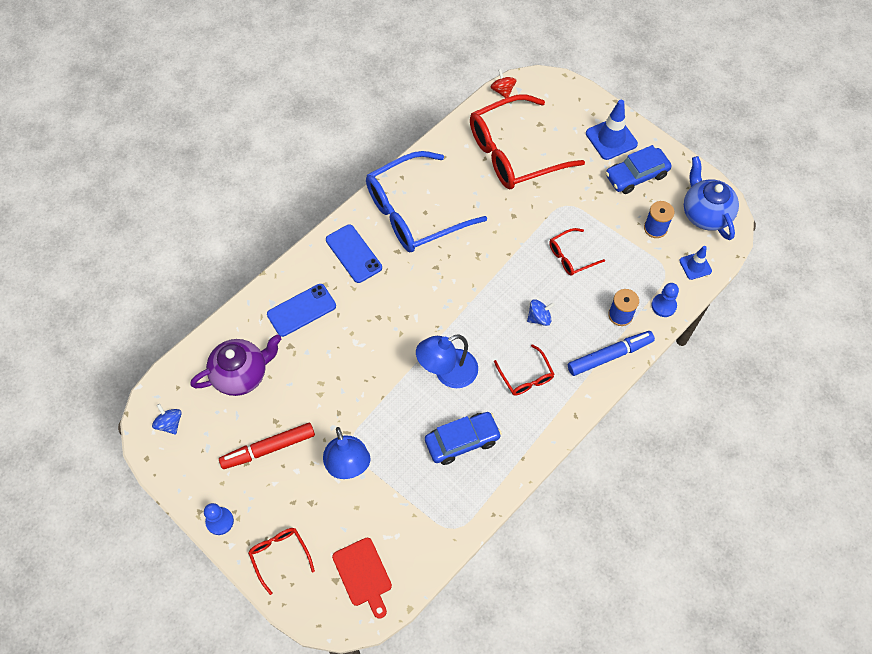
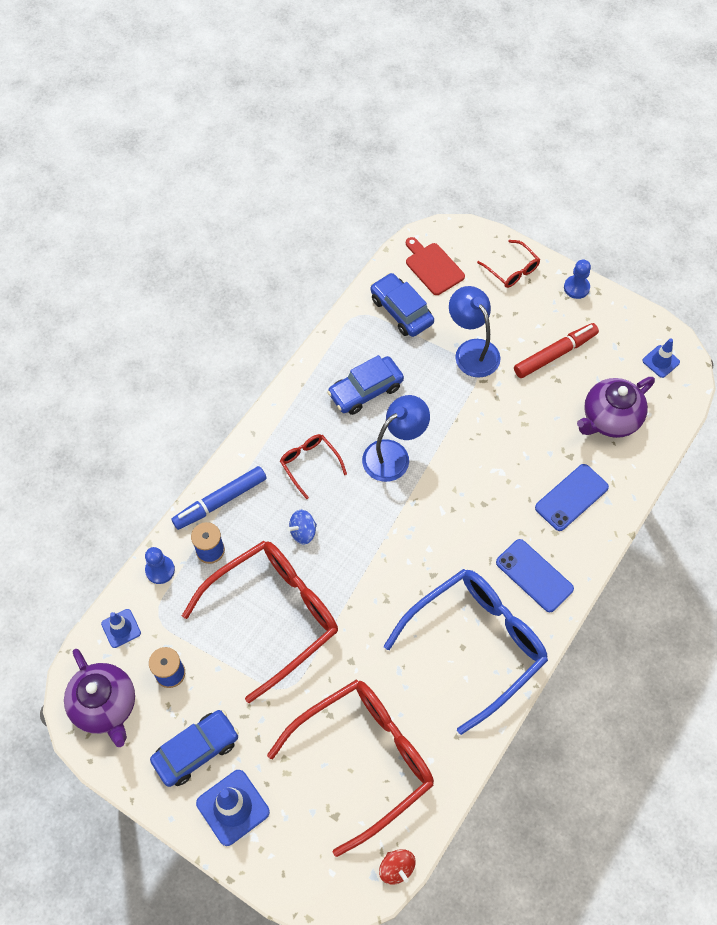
camera: 170 degrees right, 0 degrees up
(170, 423) = (661, 361): blue spinning top -> blue traffic cone
(409, 525) = (401, 311): none -> blue car
(571, 256) = (273, 616): red glasses -> red glasses, size x2.21
(705, 214) = (105, 706): blue teapot -> purple teapot

